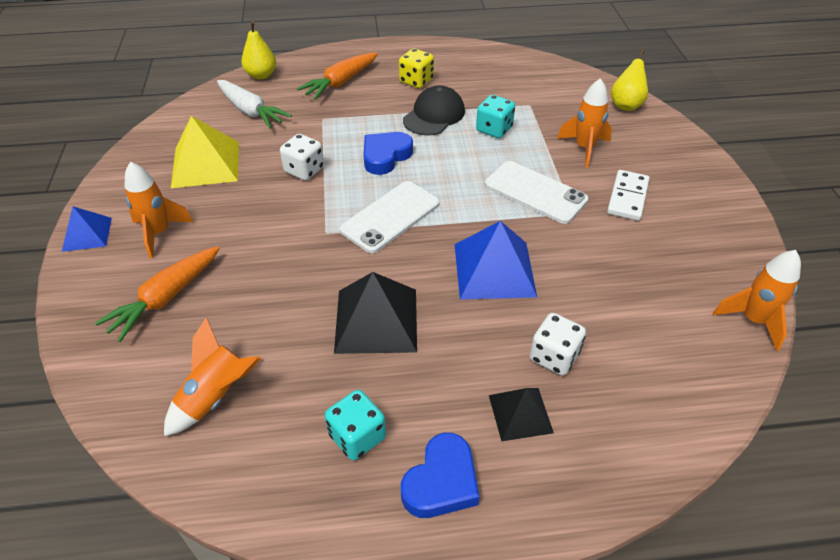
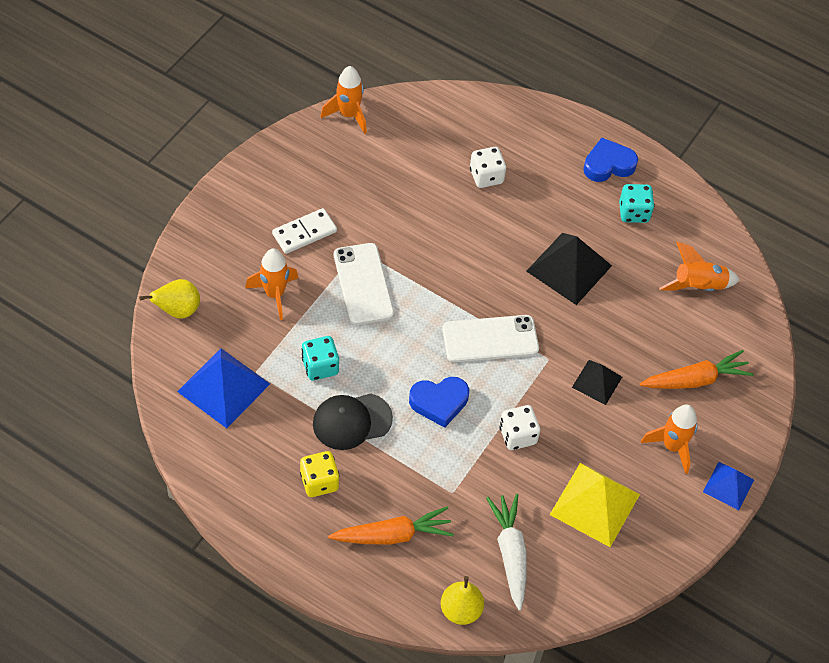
camera: 145 degrees left, 10 degrees up
(494, 269) = (461, 248): blue pyramid -> blue pyramid (223, 387)
(520, 414) = (537, 164): black pyramid -> black pyramid (597, 382)

